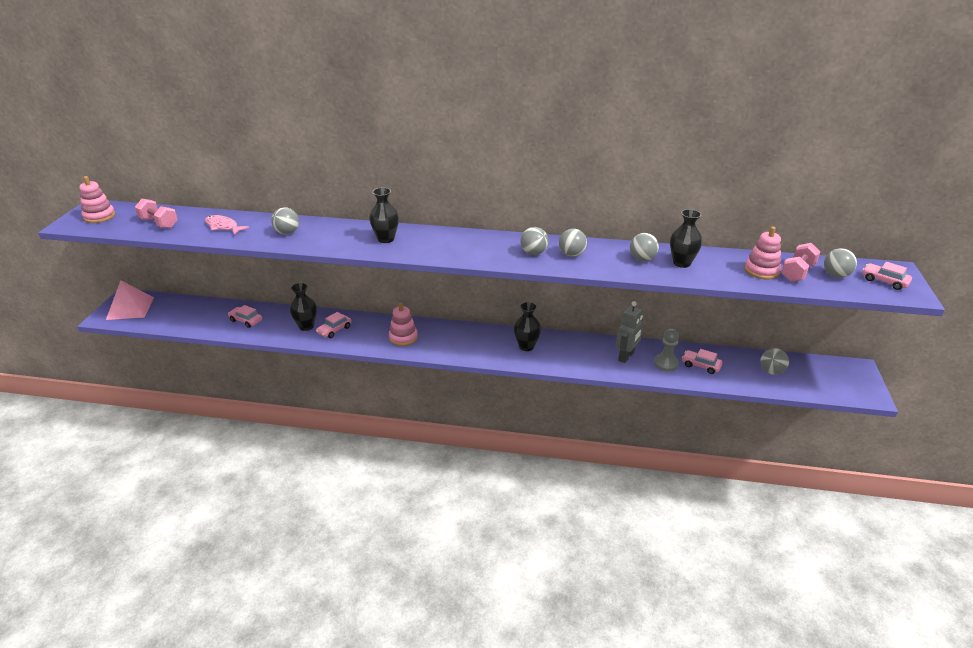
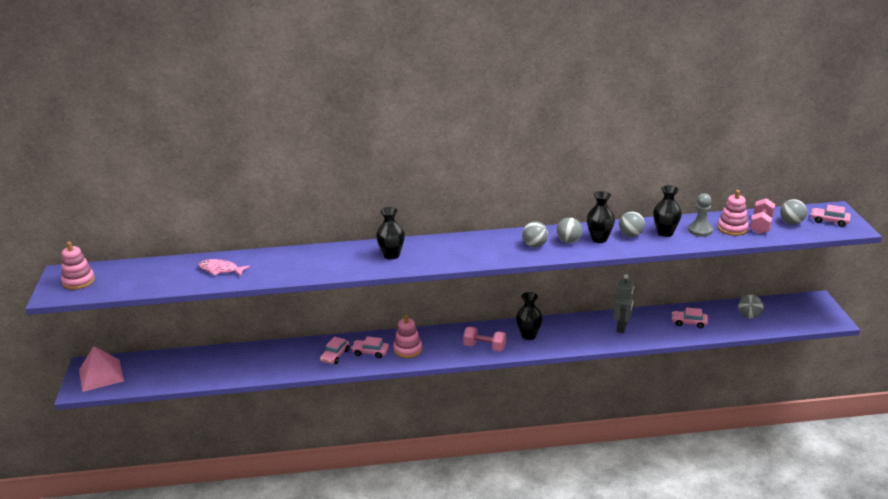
camera: 15 degrees left, 5 degrees down
(159, 223) = (150, 277): pink dumbbell -> pink dumbbell (484, 347)
(246, 320) = (237, 364): pink car -> pink car (370, 352)
(287, 232) = (290, 265): grey ball -> none
(306, 326) = (304, 357): black vase -> black vase (599, 239)
(665, 363) = (659, 327): grey pawn -> grey pawn (700, 230)

